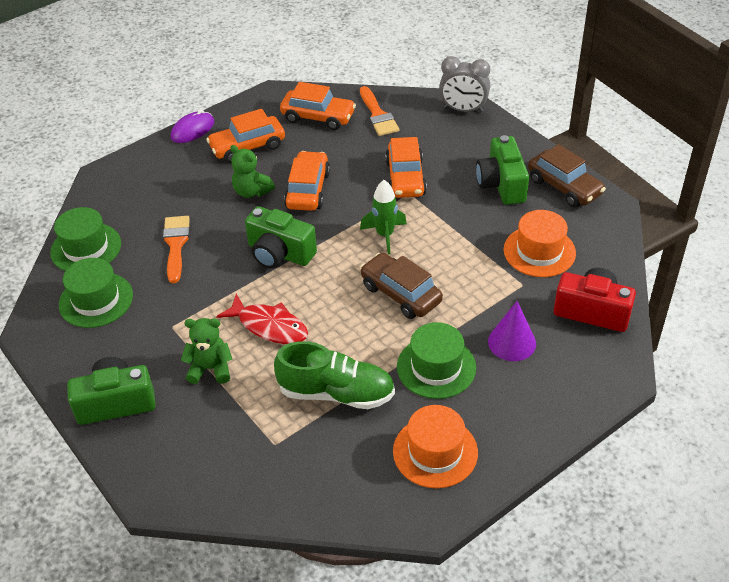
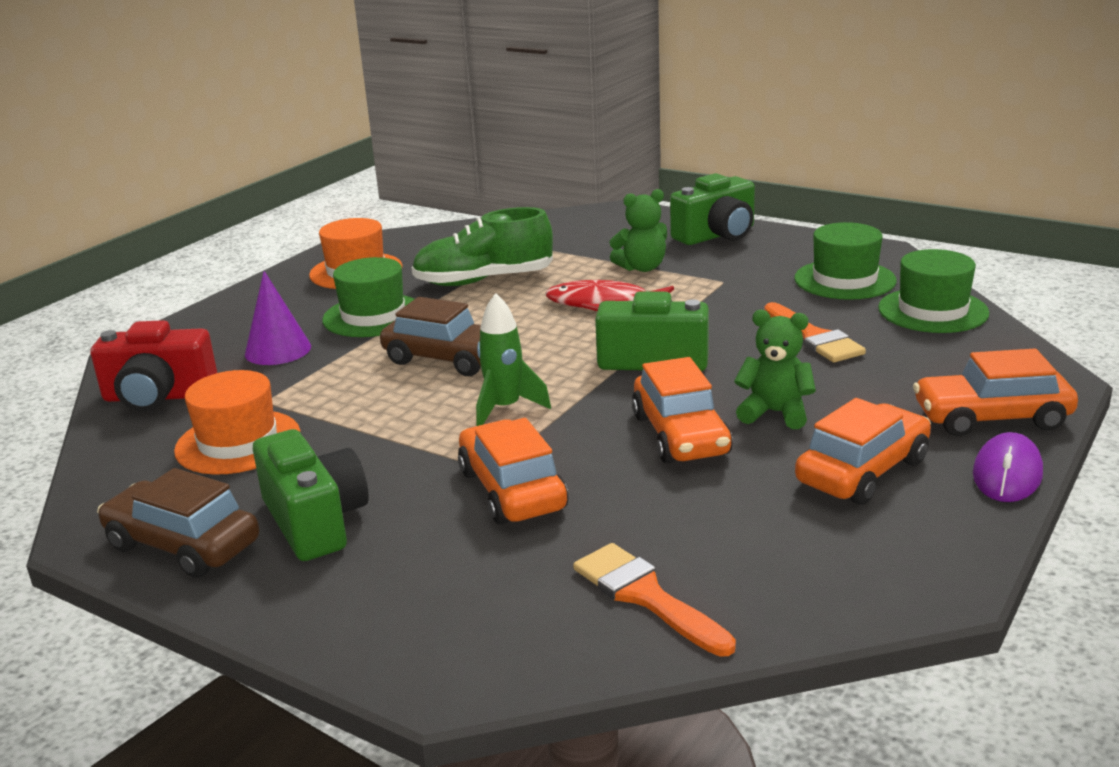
camera: 160 degrees right, 20 degrees down
(318, 117) = (779, 559): orange car -> orange car (991, 418)
(463, 110) = (440, 661): grey clock -> none

